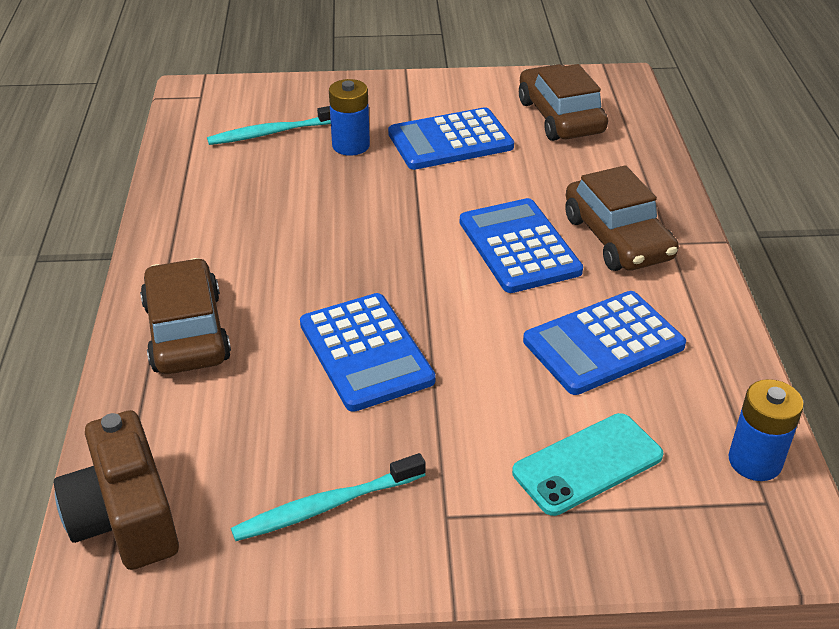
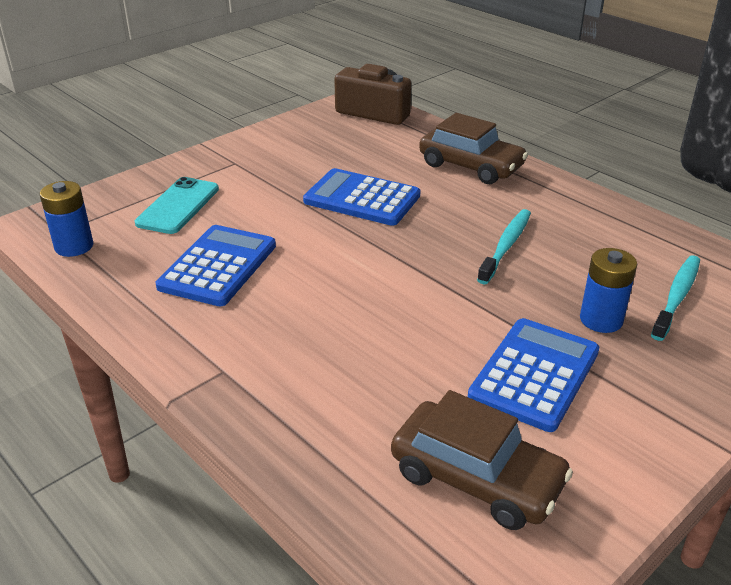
camera: 140 degrees right, 5 degrees down
(326, 506) = (295, 145): turquoise toothbrush -> turquoise toothbrush (506, 246)
(519, 246) = (347, 303): blue calculator -> none
(617, 238) = (274, 351): brown car -> none

